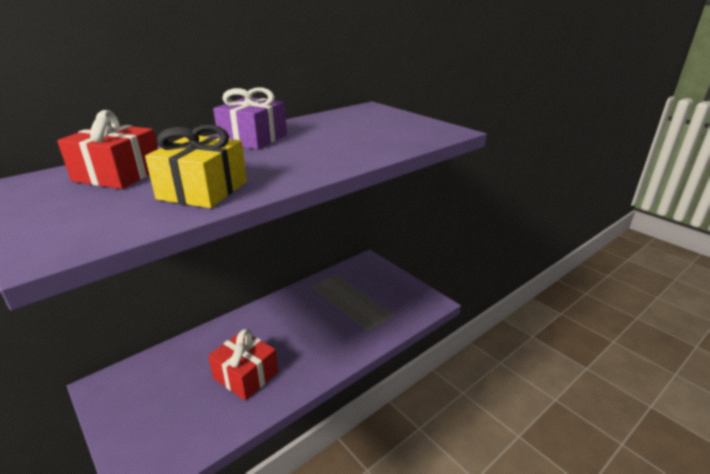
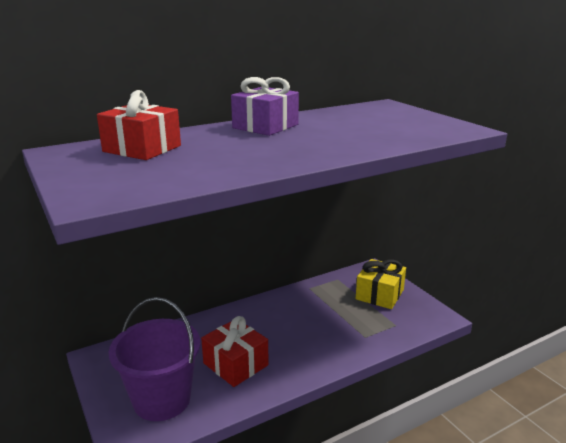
camera: 10 degrees right, 5 degrees down
(172, 425) = (162, 400): none -> purple bucket
(203, 190) = (217, 165): yellow gift -> yellow gift (379, 294)

